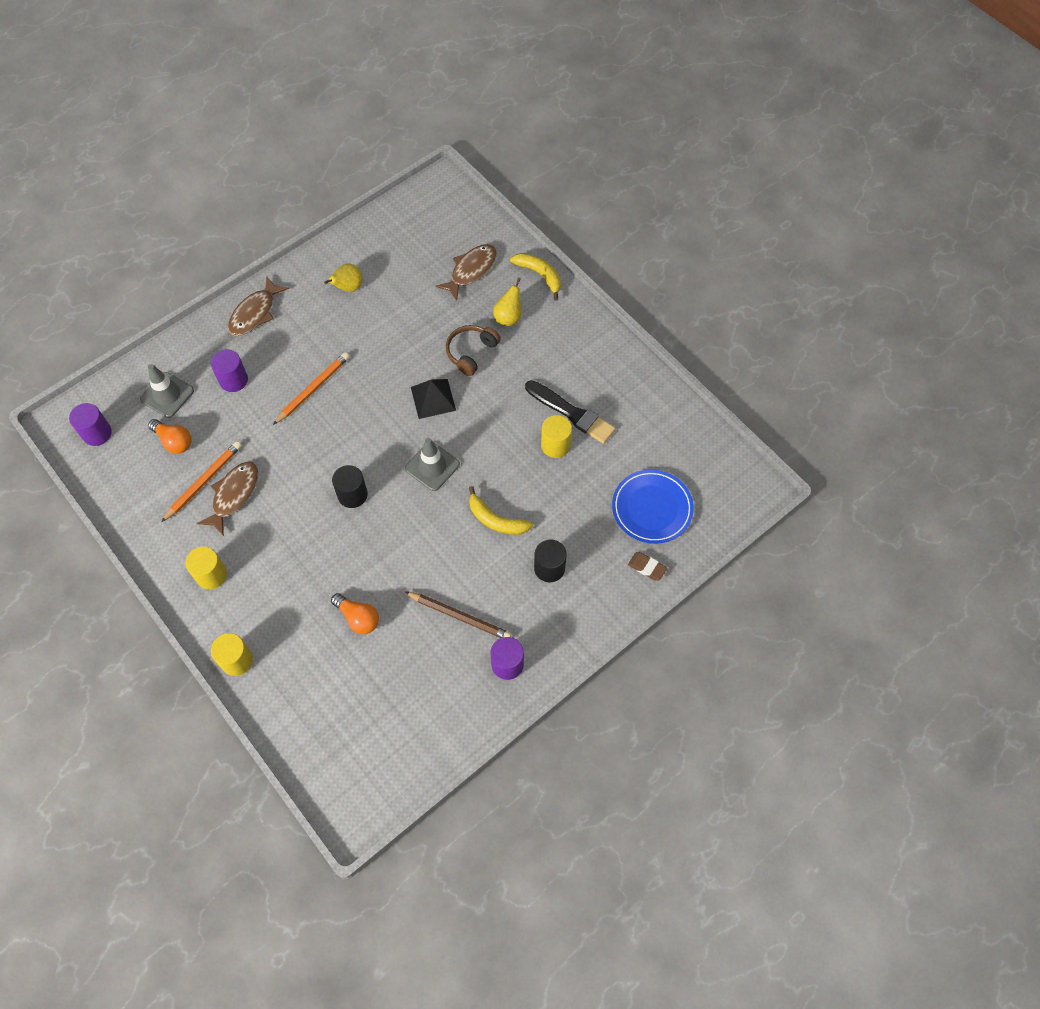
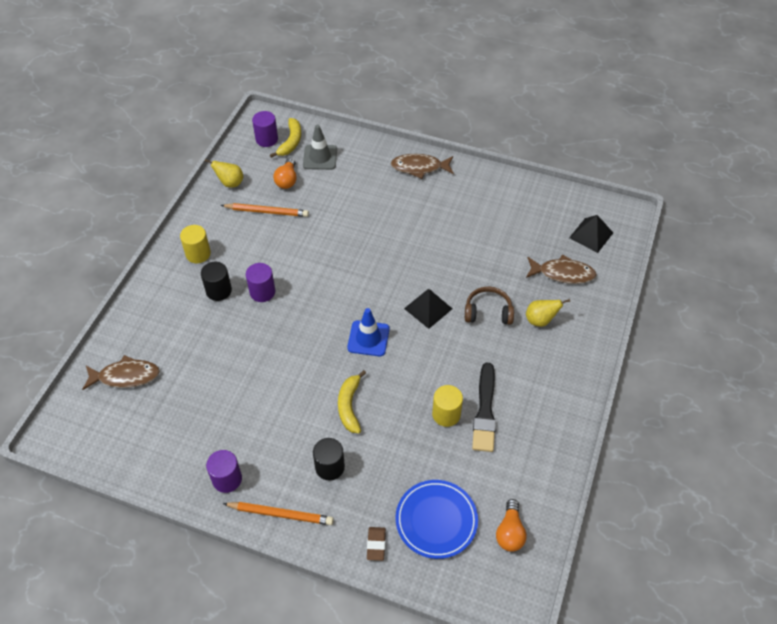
camera: 60 degrees right, 10 degrees down
(233, 380) = (357, 185): purple cylinder -> purple cylinder (262, 292)
(234, 495) = (266, 233): brown fish -> brown fish (126, 376)
(236, 660) = (141, 302): yellow cylinder -> none
(313, 389) = (382, 232): orange pencil -> orange pencil (280, 514)
(348, 287) = (483, 207): yellow pear -> yellow pear (230, 183)
(352, 495) = (311, 301): black cylinder -> black cylinder (219, 291)
(358, 618) = (212, 357): orange light bulb -> orange light bulb (510, 532)
(432, 466) = (368, 338): grey traffic cone -> blue traffic cone
(445, 224) = (591, 235): none -> black pyramid
(460, 616) = (250, 424): brown pencil -> none
(540, 275) = (598, 321): yellow banana -> yellow banana (291, 142)

